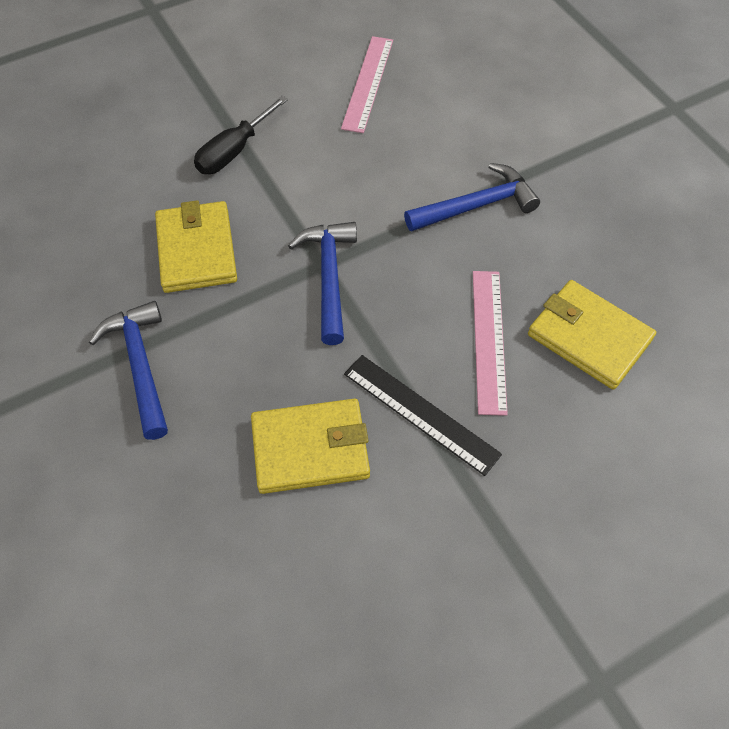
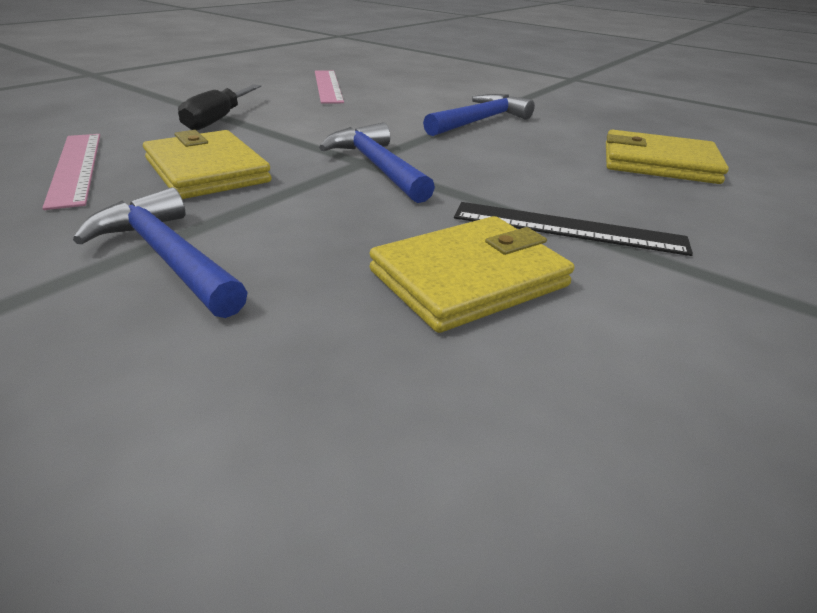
camera: 25 degrees left, 25 degrees down
(489, 340) = (576, 177): pink ruler -> pink ruler (76, 167)

